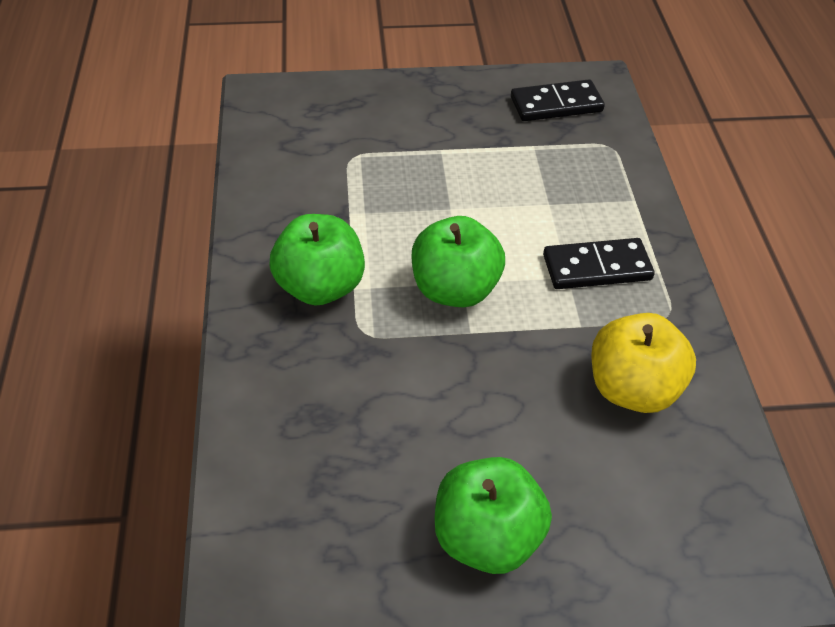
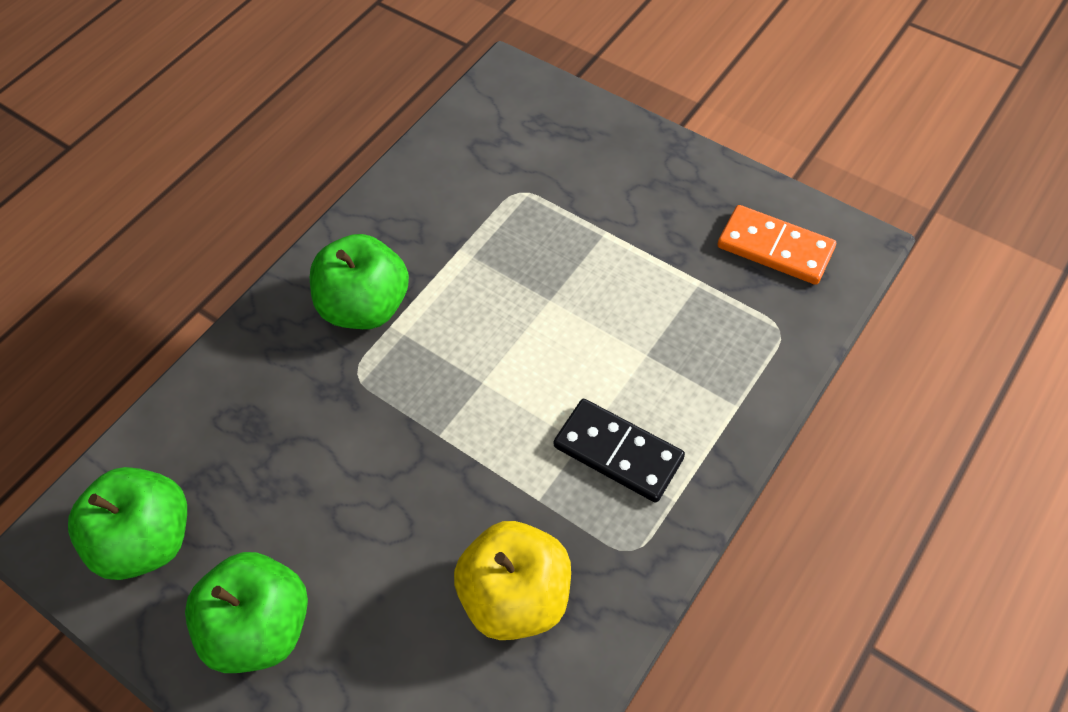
camera: 45 degrees right, 10 degrees up
(455, 289) = (468, 384): green apple -> green apple (148, 539)
(556, 104) = (775, 248): black domino -> orange domino

